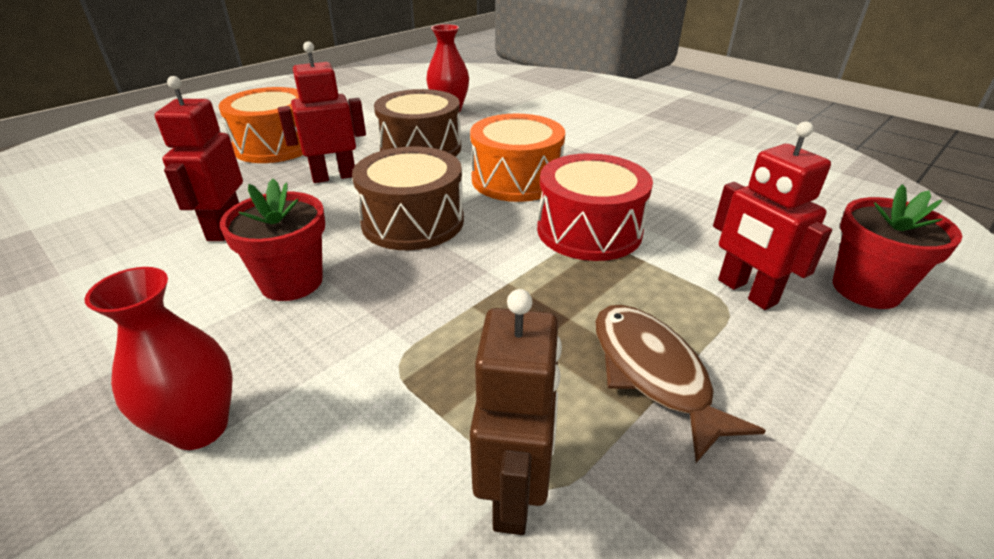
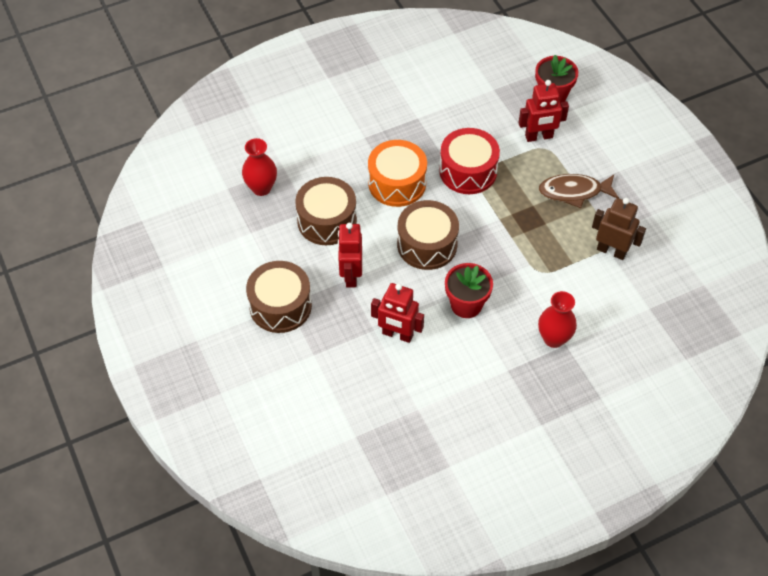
camera: 70 degrees left, 20 degrees up
(275, 145) = (280, 306): orange drum -> brown drum

